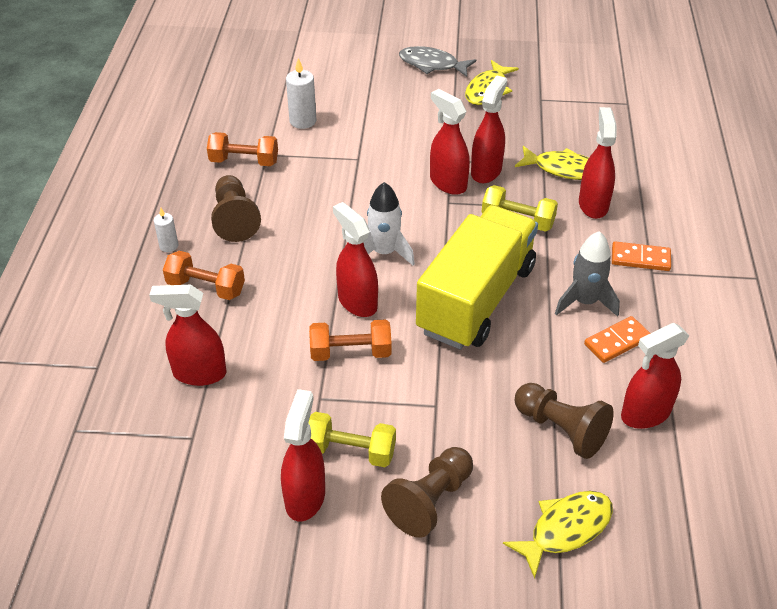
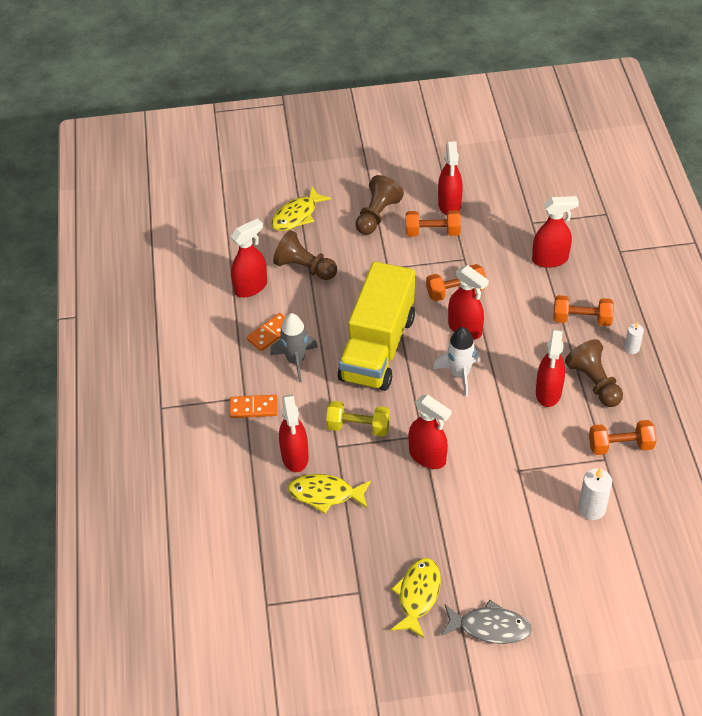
camera: 170 degrees right, 5 degrees up
(350, 451) = (432, 232): yellow dumbbell -> orange dumbbell
(486, 171) = (396, 478): red spray bottle -> red spray bottle (548, 393)

